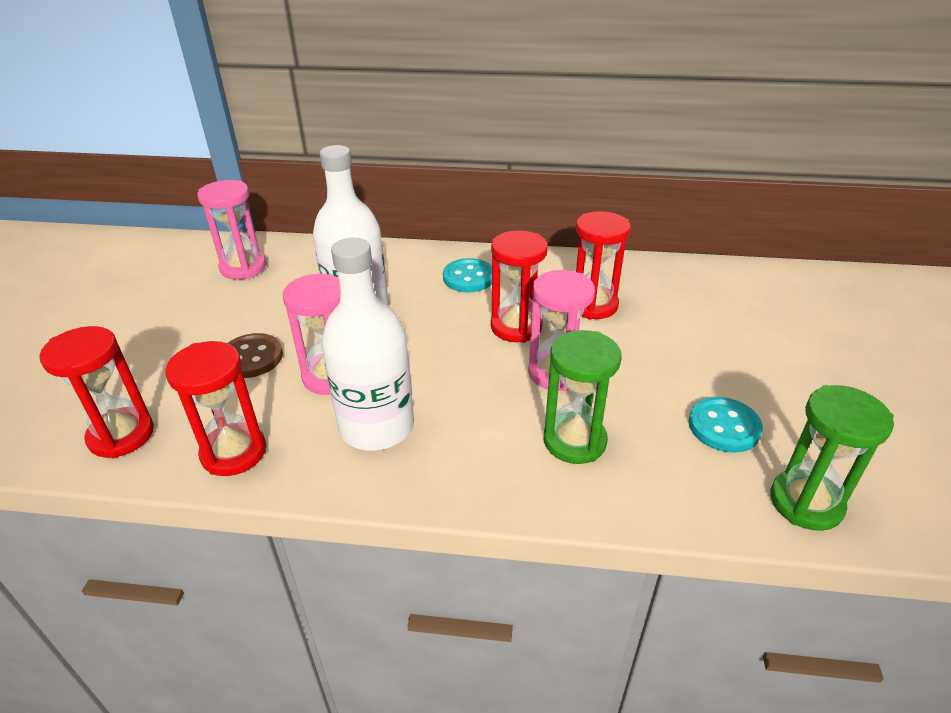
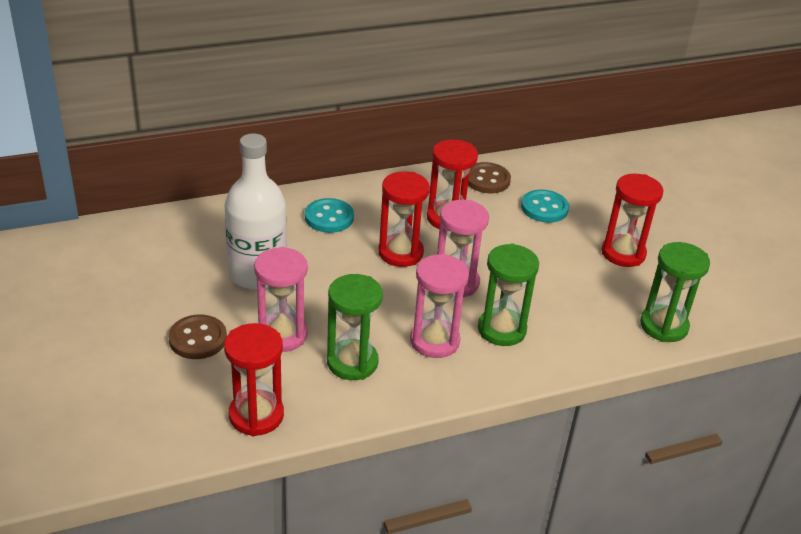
camera: 30 degrees left, 0 degrees up
(121, 435) = (146, 433): red hourglass -> red hourglass (623, 253)
(243, 267) = (105, 258): pink hourglass -> pink hourglass (434, 341)
(376, 426) = (352, 362): white bottle -> green hourglass
(663, 277) = (487, 180): none -> brown button
(724, 426) = (592, 290): turquoise button -> turquoise button (544, 208)

